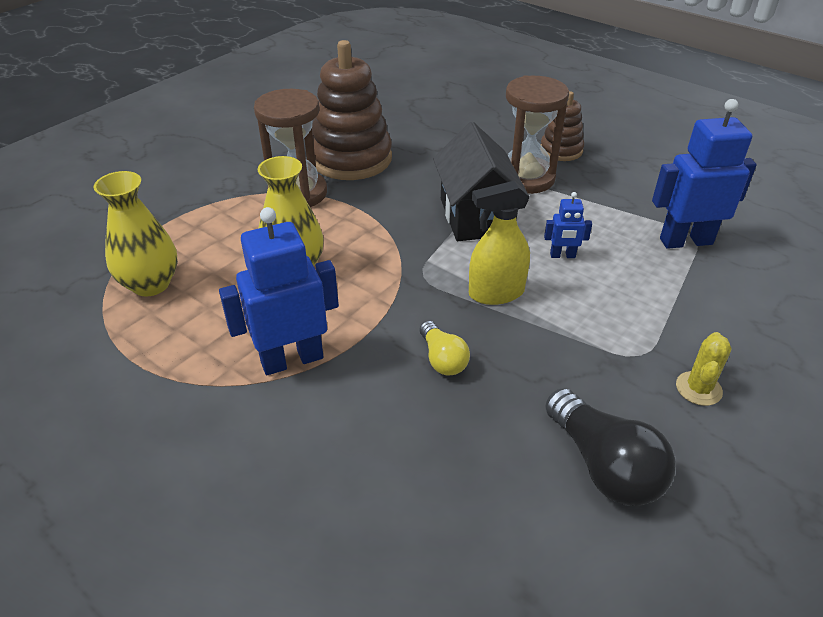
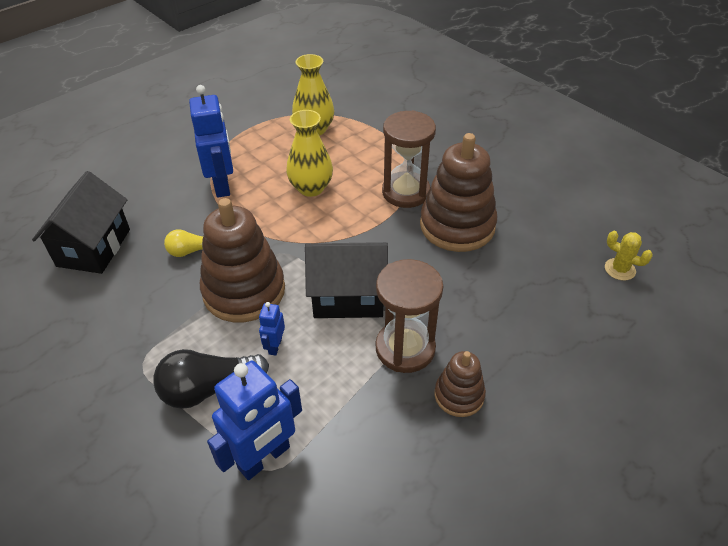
camera: 100 degrees right, 5 degrees up
(467, 483) = (94, 247): none -> black house
(496, 293) = (244, 291): yellow spray bottle -> brown stacking toy
(604, 466) = (67, 312): black light bulb -> black light bulb (208, 388)
(685, 241) = (264, 458): blue robot -> blue robot turned 45 degrees clockwise
(698, 389) = (92, 389): yellow cactus -> yellow cactus (619, 269)

